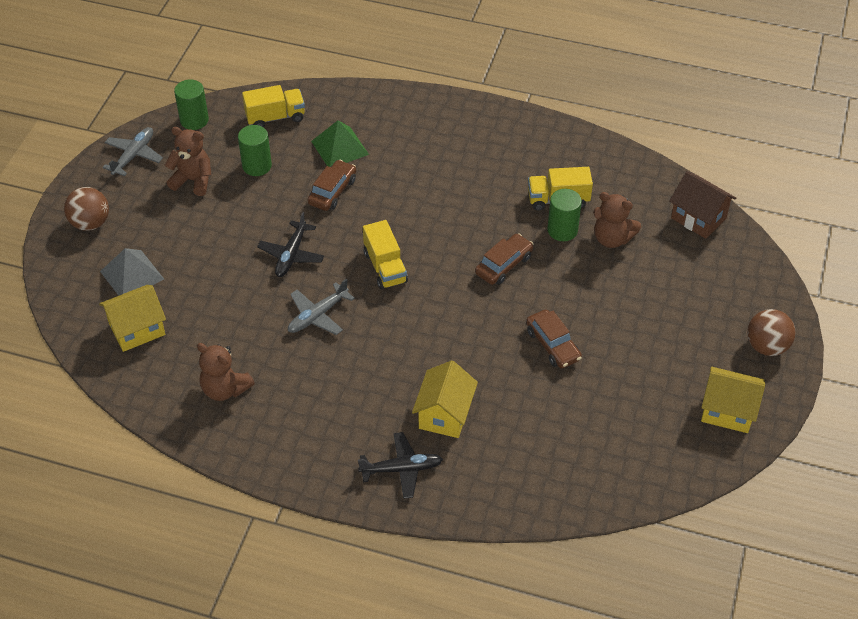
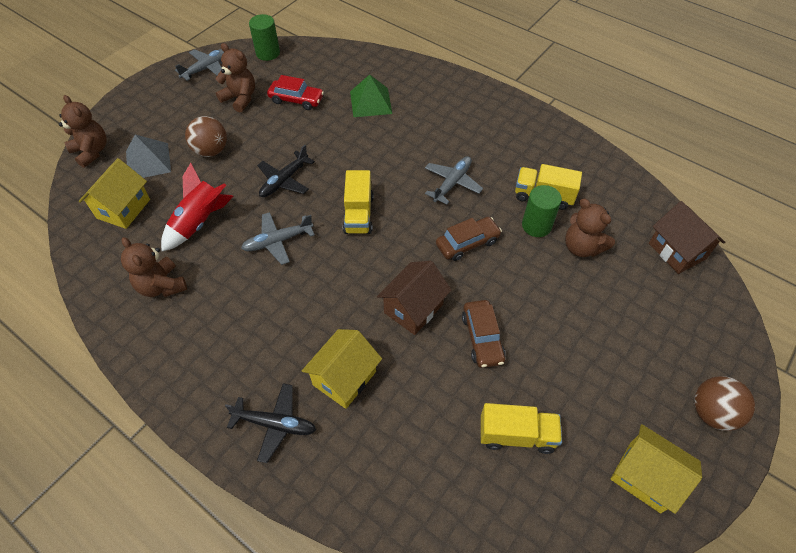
camera: 20 degrees right, 5 degrees up
(61, 282) = (92, 151): none -> brown teddy bear
(90, 223) = (143, 111): brown ball -> brown ball (211, 151)
(137, 329) = (123, 209): yellow house -> yellow house turned 60 degrees counterclockwise
(226, 320) = (199, 222): none -> red rocket
(257, 166) = (296, 100): green cylinder -> red car
(275, 117) = (331, 66): yellow truck -> yellow truck (516, 435)
(332, 191) = (346, 136): brown car -> none
(464, 211) = (452, 183): none -> grey plane
(479, 338) = (413, 308): none -> brown house

